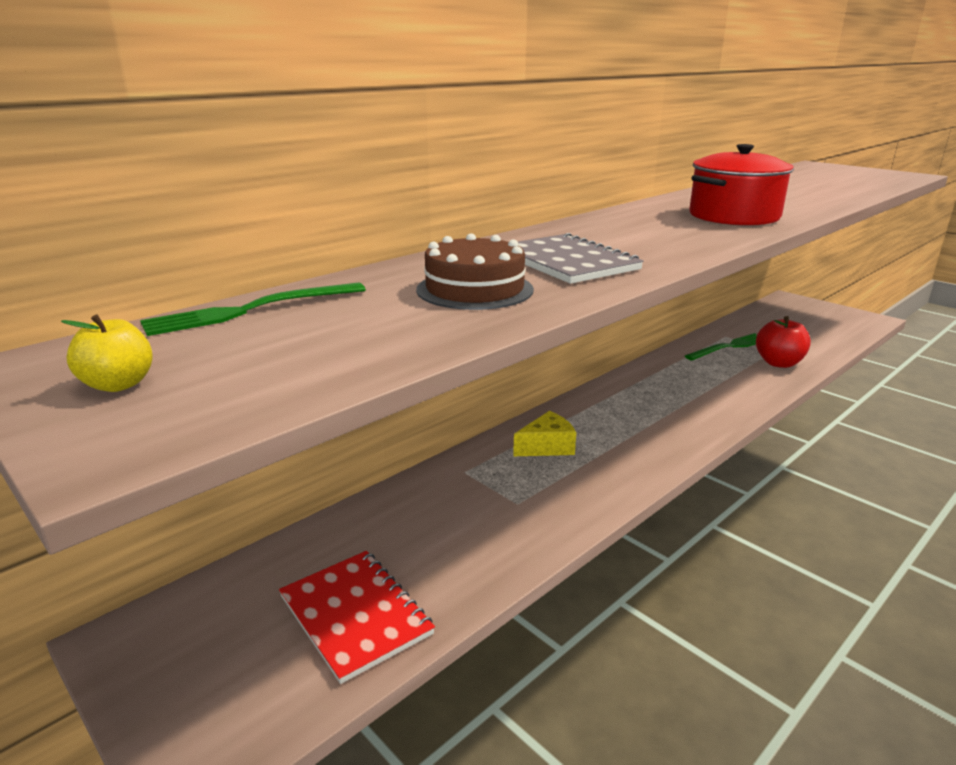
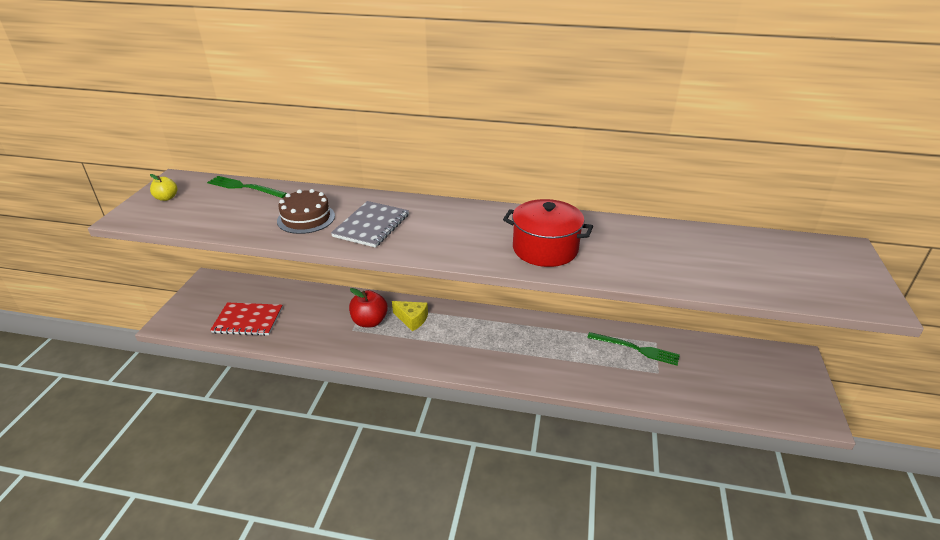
camera: 55 degrees right, 10 degrees up
(355, 615) = (248, 320): red notebook -> red notebook turned 75 degrees clockwise
(778, 363) = (635, 380): red apple -> red apple (369, 321)

